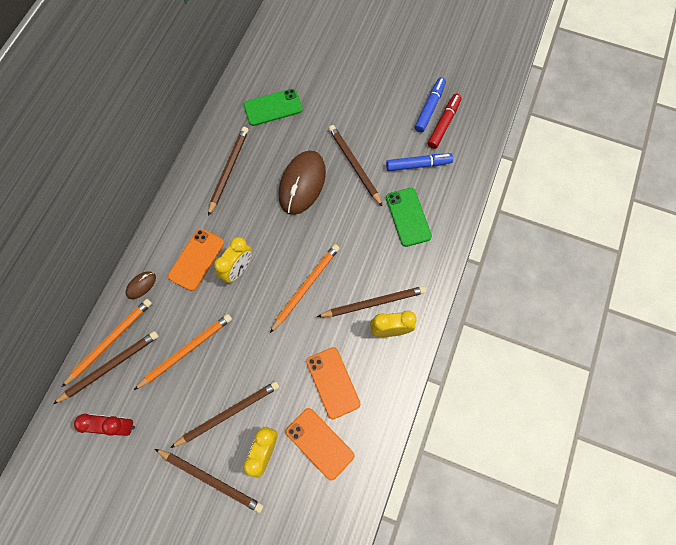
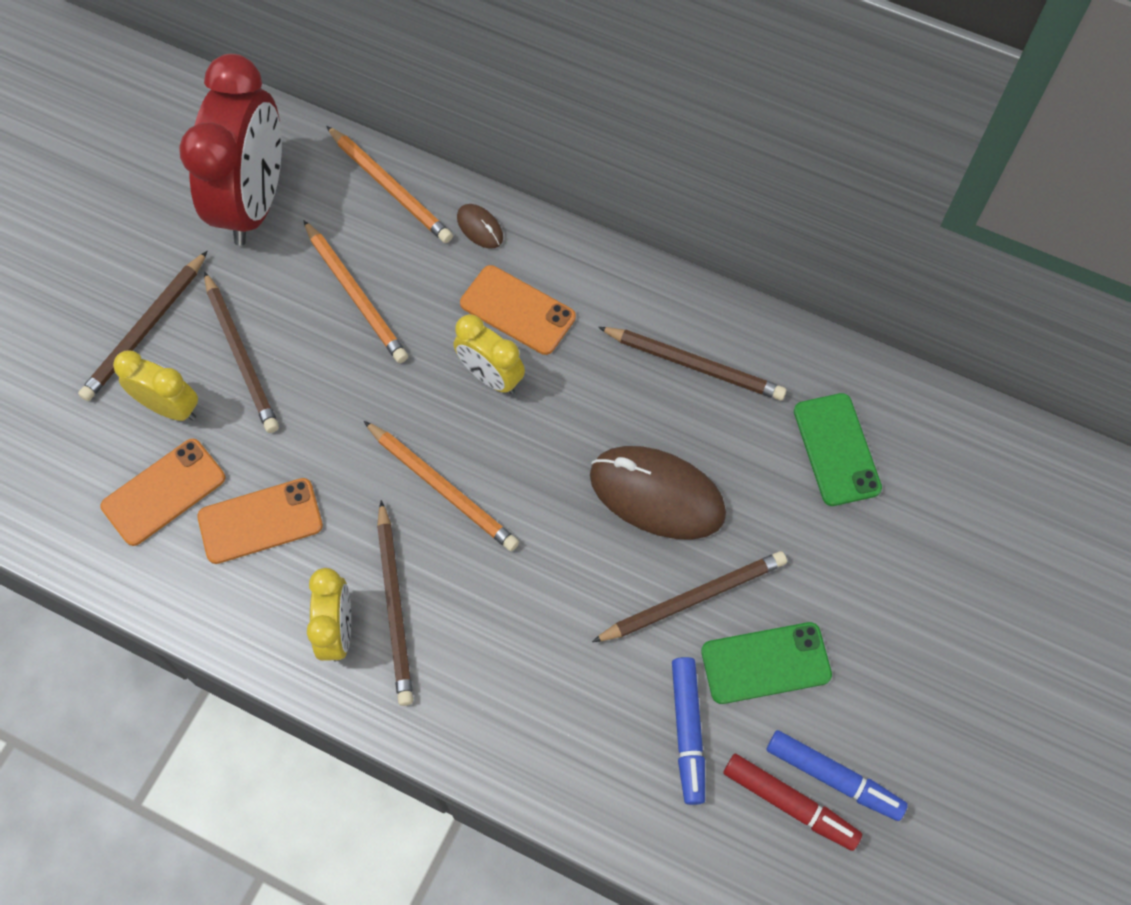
camera: 95 degrees right, 5 degrees down
(110, 366) = (349, 188): brown pencil -> none
(117, 425) = (254, 202): red clock -> red clock, size x1.93
(408, 217) = (567, 694): green phone -> green phone (765, 663)

